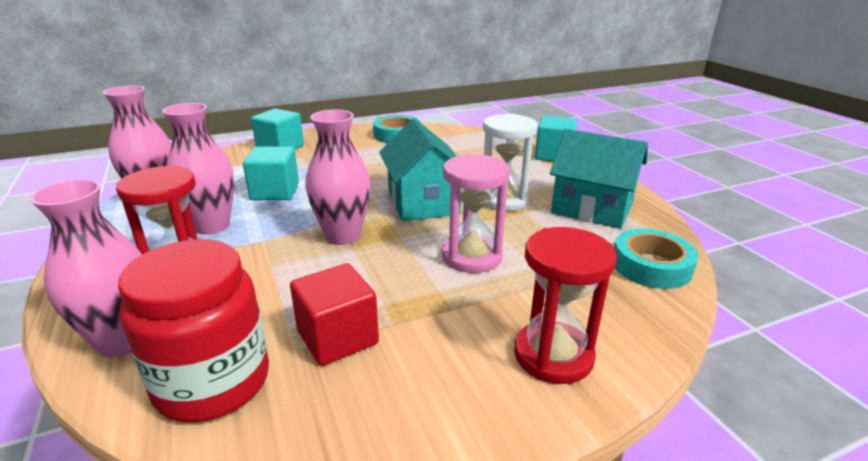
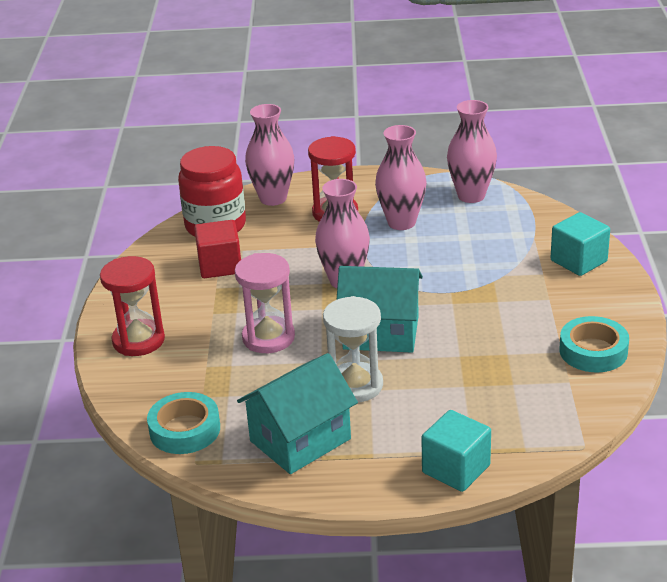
camera: 115 degrees right, 5 degrees up
(275, 192) = (454, 253): turquoise cube -> none

